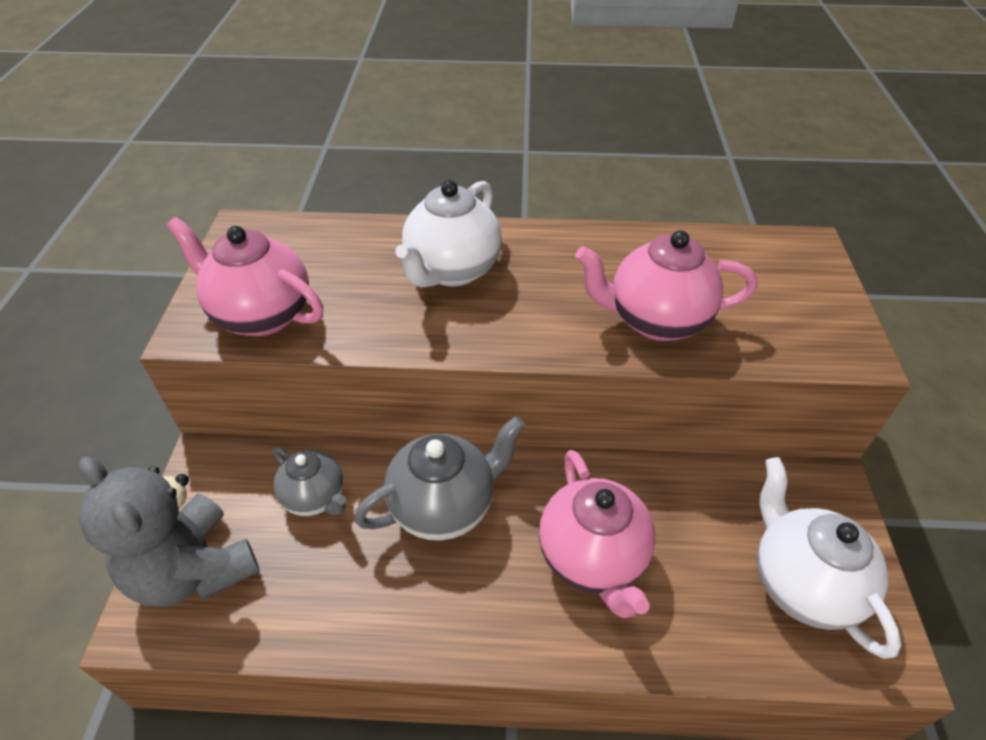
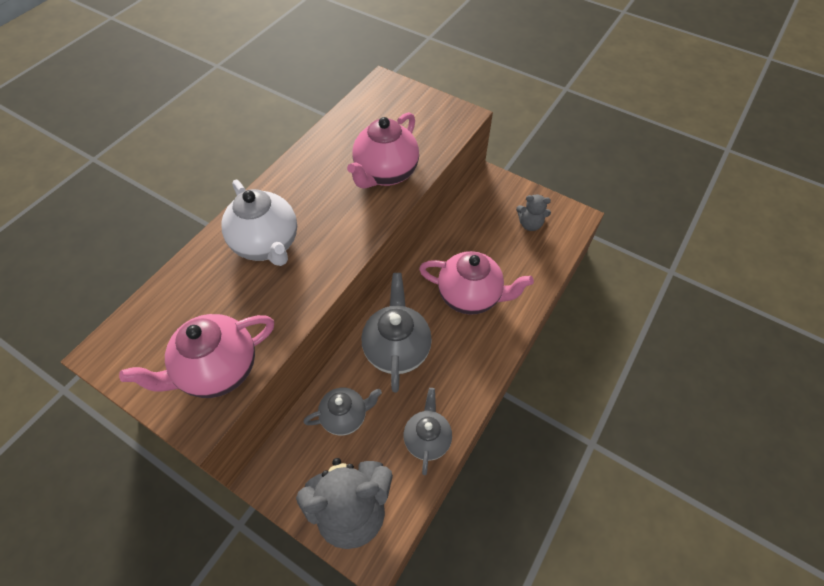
camera: 60 degrees left, 10 degrees up
(326, 613) = (427, 439): none -> grey teapot
(801, 583) = (530, 224): white teapot -> grey teddy bear

